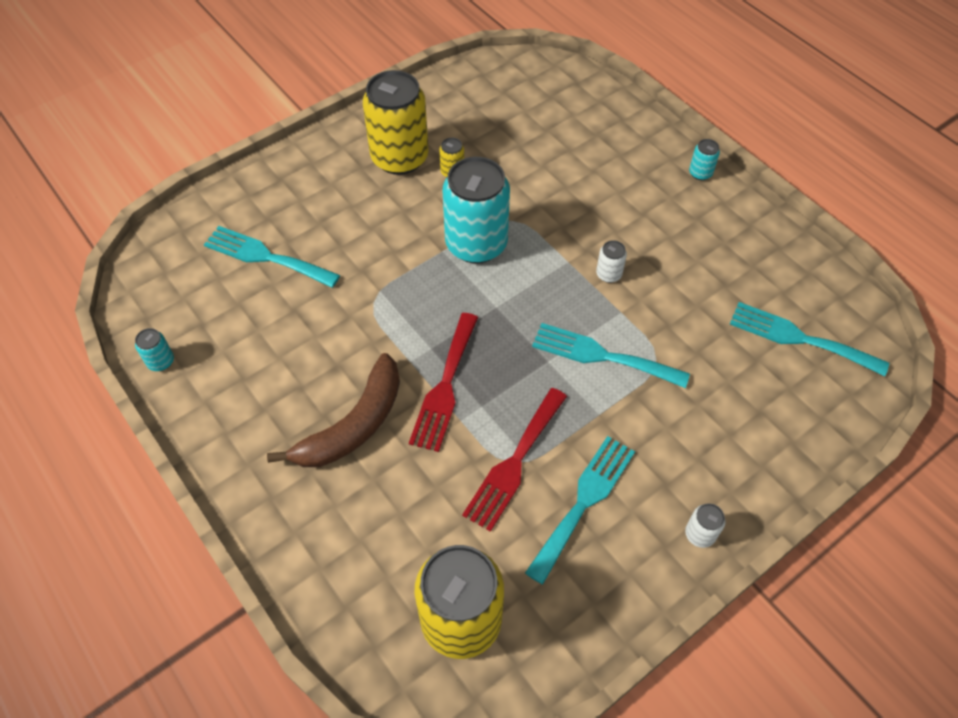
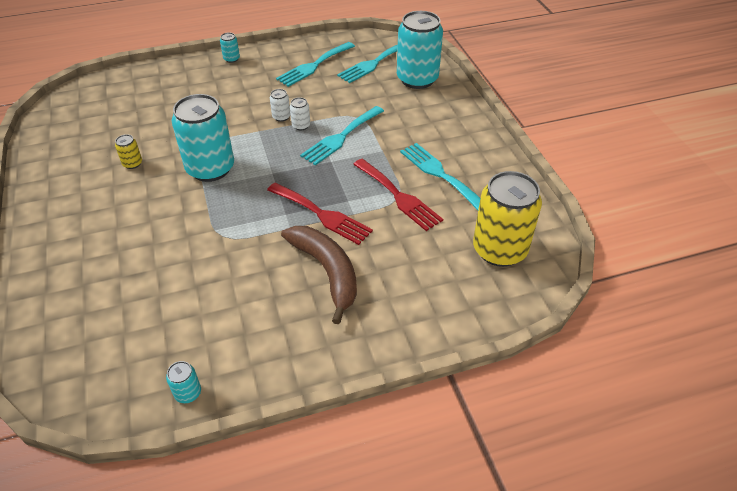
camera: 70 degrees left, 10 degrees down
(266, 257) = (126, 294): turquoise fork -> turquoise fork (314, 66)
(400, 158) = (92, 188): yellow can -> none
(700, 534) = (479, 135): white can -> white can (301, 125)
(794, 408) = (417, 79): none -> turquoise can

